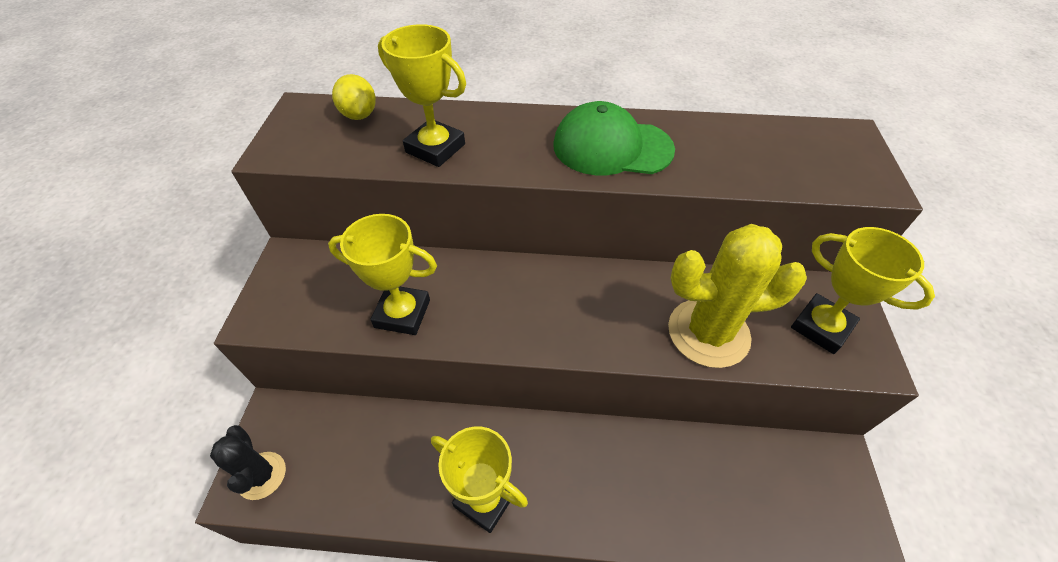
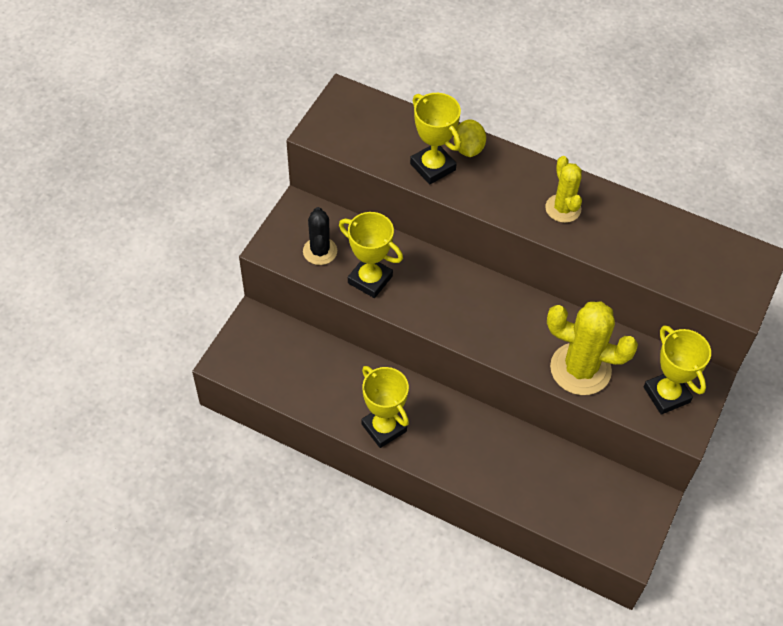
camera: 20 degrees right, 5 degrees up
(262, 475) = (239, 358): black cactus -> black cactus (320, 251)
(359, 115) = (386, 116): yellow lemon -> yellow lemon (468, 149)
(612, 147) = (563, 208): green cap -> yellow cactus

